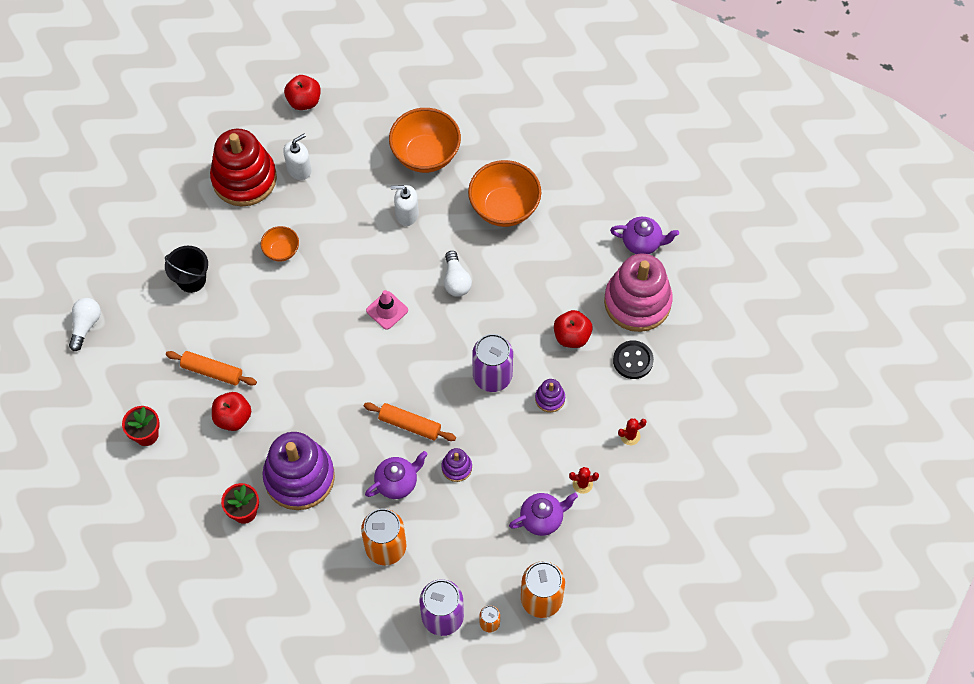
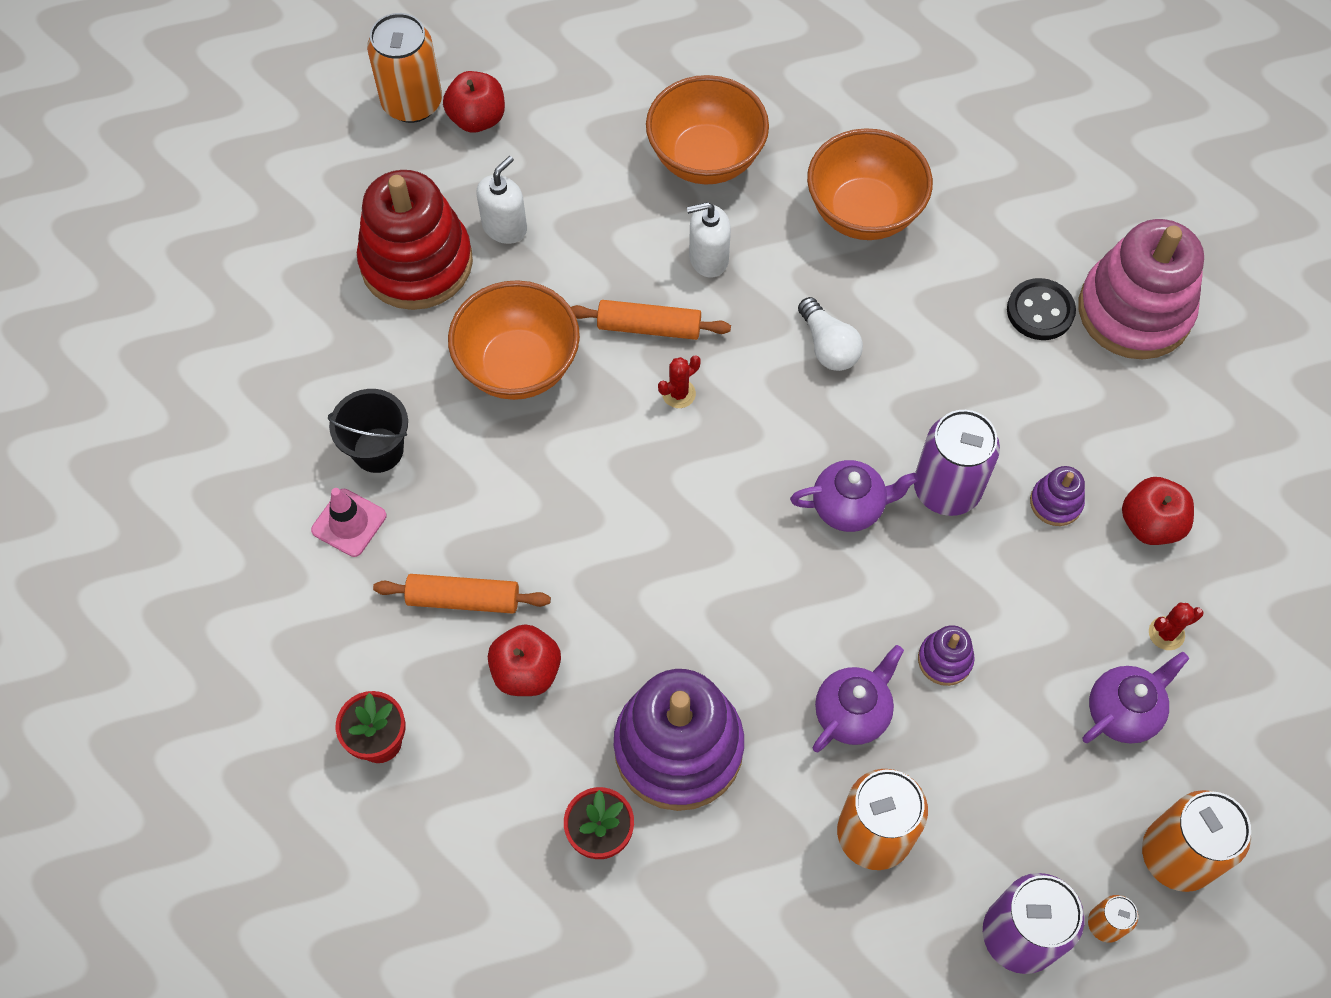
camera: 15 degrees left, 0 degrees up
(86, 325) = (213, 574): white light bulb -> none
(270, 83) = (412, 103): none -> orange can
(281, 251) = (518, 366): orange bowl -> orange bowl, size x1.91
(387, 310) = (730, 422): pink traffic cone -> pink traffic cone (349, 523)
(410, 425) = (838, 606): orange rolling pin -> orange rolling pin (649, 327)
(572, 336) = (1051, 391): red apple -> red apple (1150, 524)
(630, 436) = (1211, 532): red cactus -> red cactus (678, 393)
(633, 360) = (1165, 406): black button -> black button (1040, 311)
(642, 243) = (1104, 217): purple teapot -> purple teapot (849, 507)

